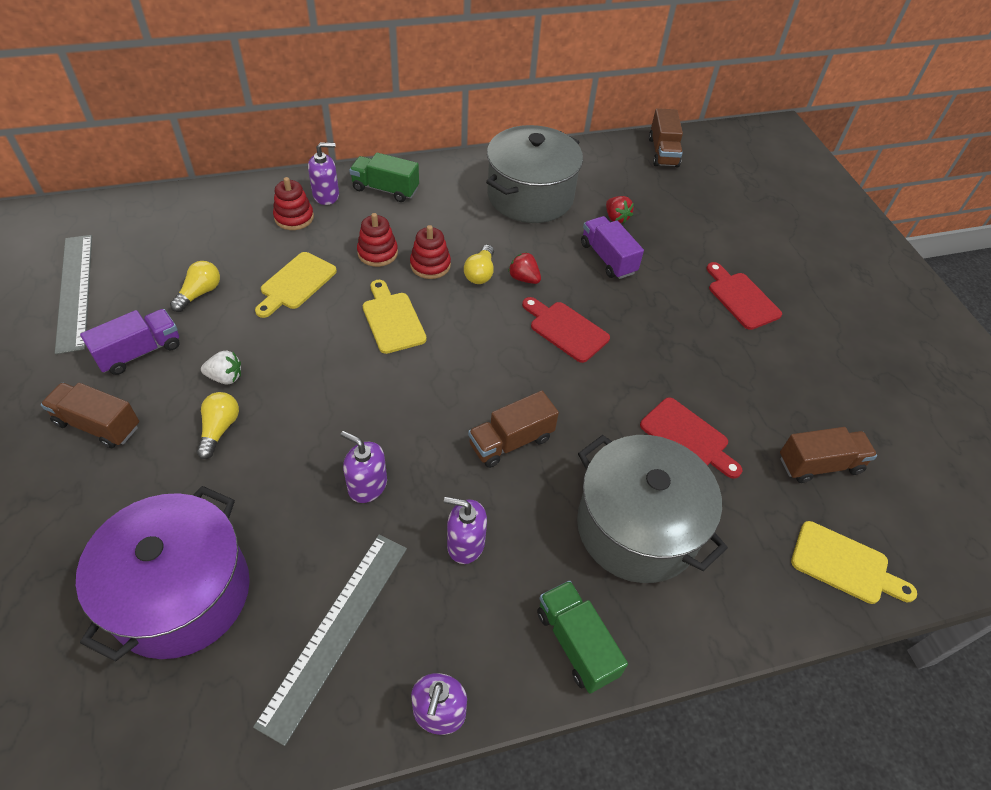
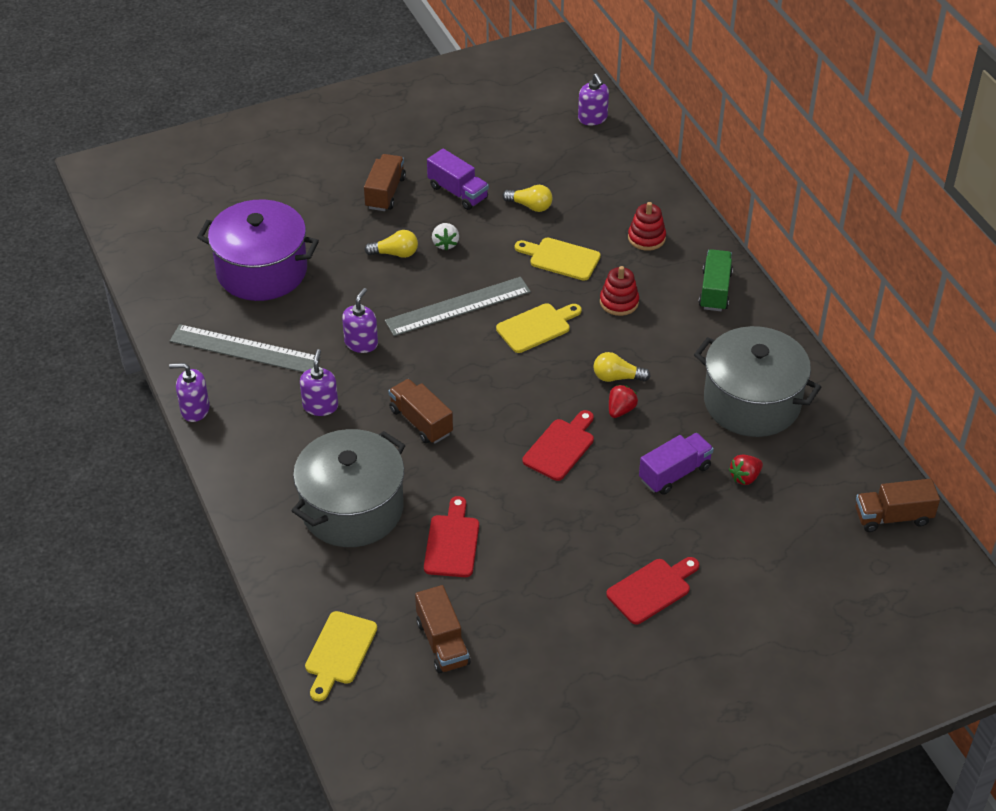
camera: 85 degrees right, 5 degrees down
(74, 291) = (510, 139): grey ruler -> grey ruler (458, 306)
(326, 195) = (687, 252): purple soap dispenser -> purple soap dispenser (592, 118)
(430, 265) = (615, 340): red stacking toy -> none
(576, 643) = (250, 476): green truck -> none
(688, 437) = (452, 542): red cutting board -> red cutting board turned 150 degrees clockwise

